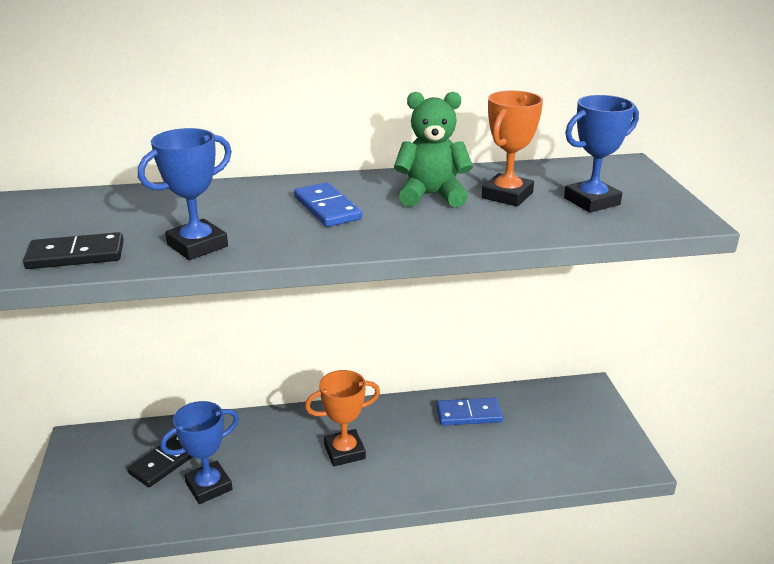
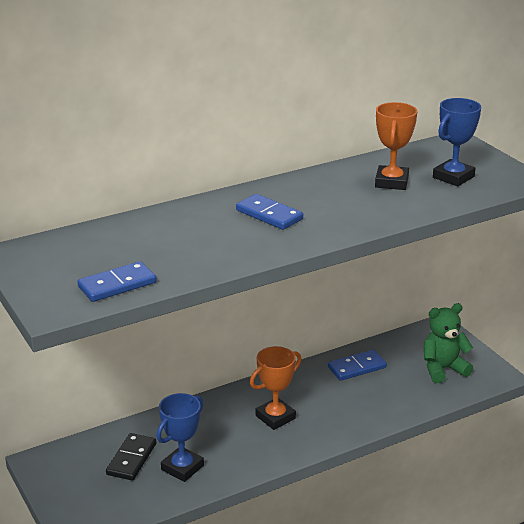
camera: 20 degrees left, 0 degrees up
(76, 255) = (117, 285): black domino -> blue domino
(197, 245) = (201, 261): blue trophy -> none
(431, 195) = (337, 191): green teddy bear -> green teddy bear (443, 369)

